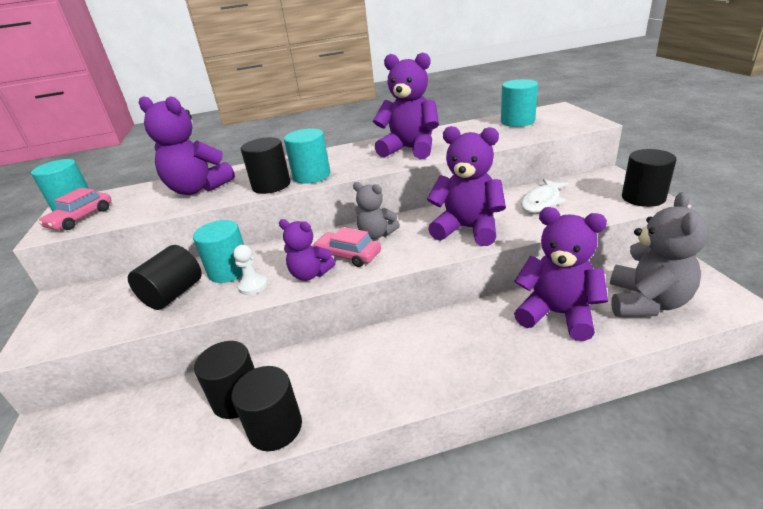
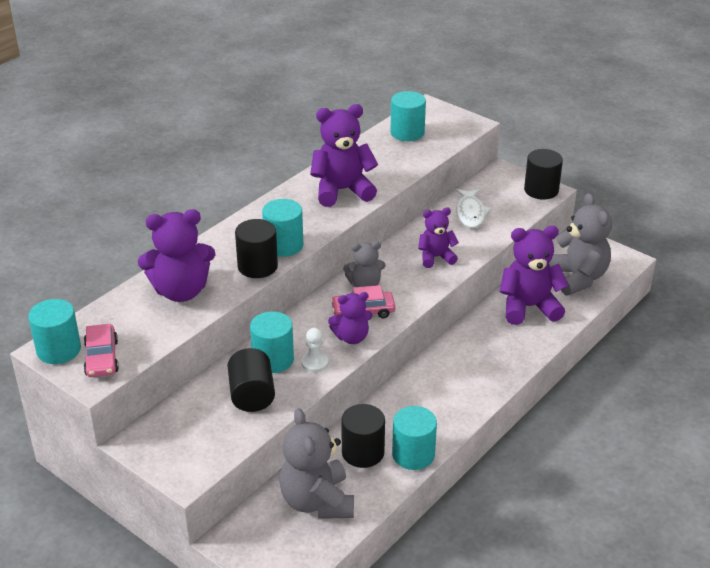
camera: 40 degrees left, 5 degrees up
(141, 431) = (317, 501): none -> grey teddy bear
(275, 427) = (413, 454): black cylinder -> turquoise cylinder
(468, 229) = (436, 257): purple teddy bear -> purple teddy bear, size x0.60

